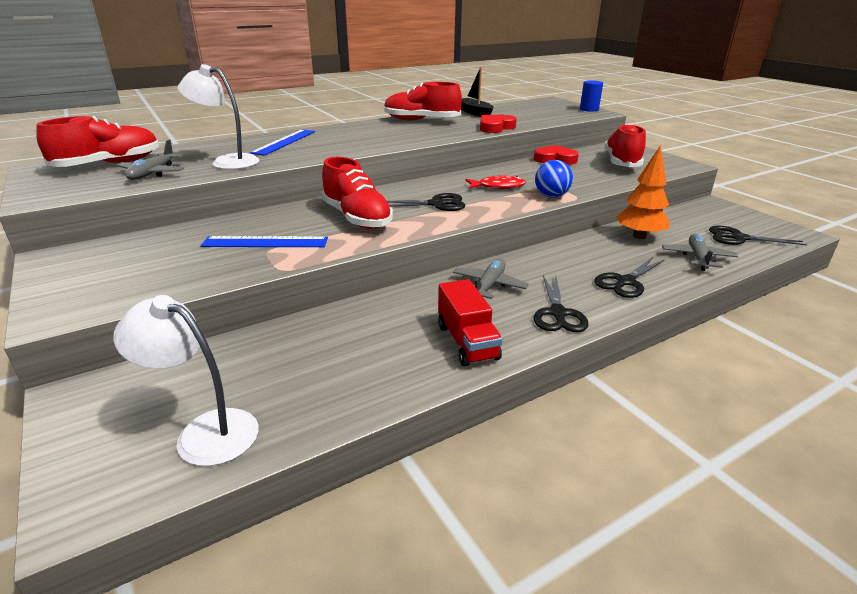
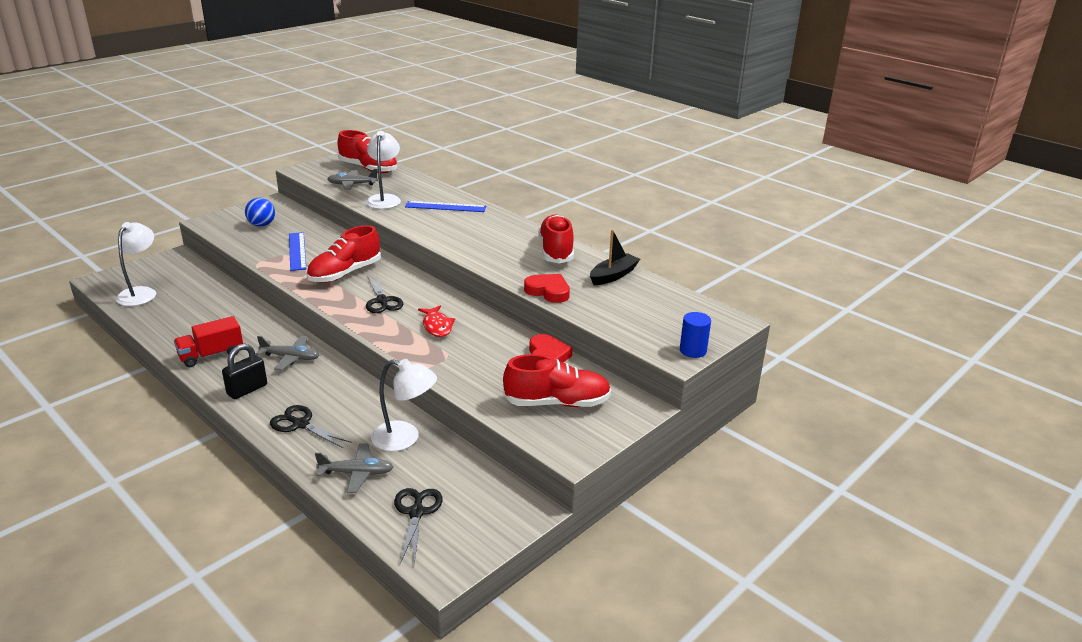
camera: 75 degrees right, 0 degrees up
(551, 196) = (418, 355): blue ball -> blue ball (262, 225)
(558, 313) = (247, 390): black scissors -> black padlock
(639, 236) = (405, 438): orange tree -> white lamp

